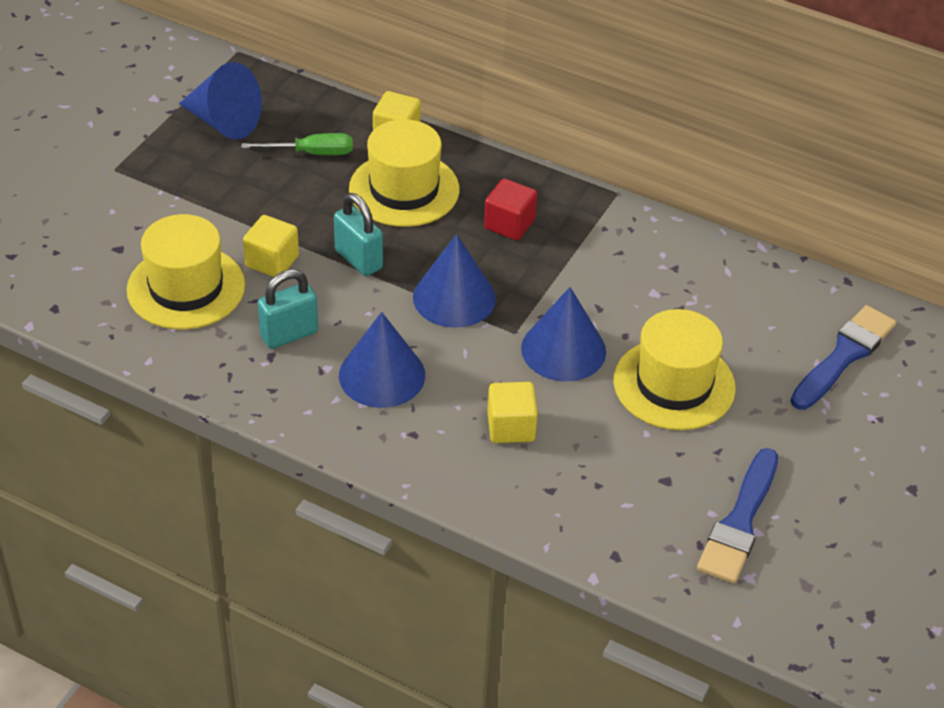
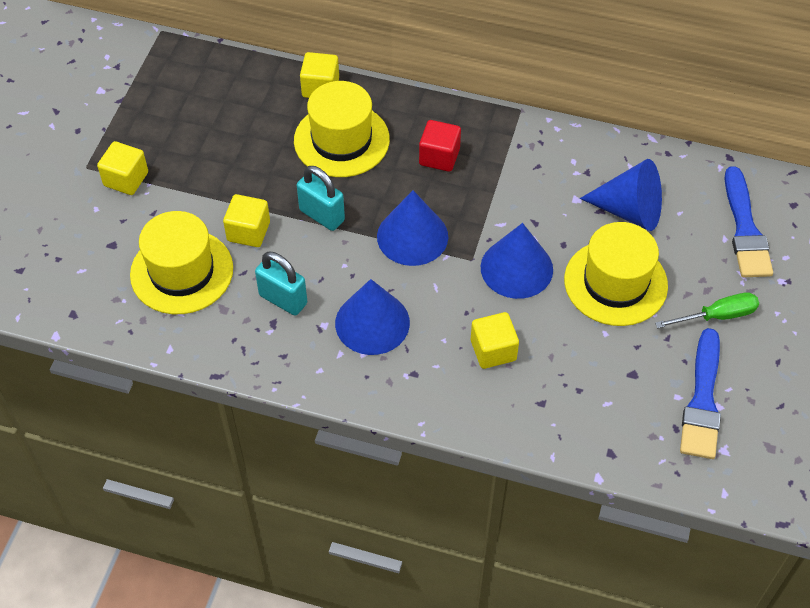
camera: 10 degrees left, 10 degrees up
(154, 188) = (126, 179): none -> yellow cube
(223, 122) = (168, 103): blue cone -> blue cone (629, 210)
(289, 334) = (283, 299): turquoise padlock -> turquoise padlock turned 75 degrees clockwise
(312, 153) = (253, 119): green screwdriver -> green screwdriver (717, 316)
(843, 356) = (745, 229): blue brush -> blue brush turned 150 degrees clockwise

